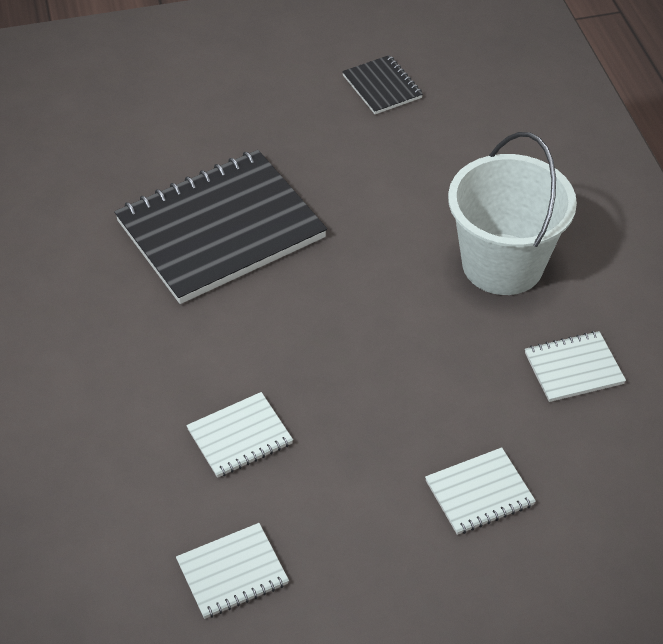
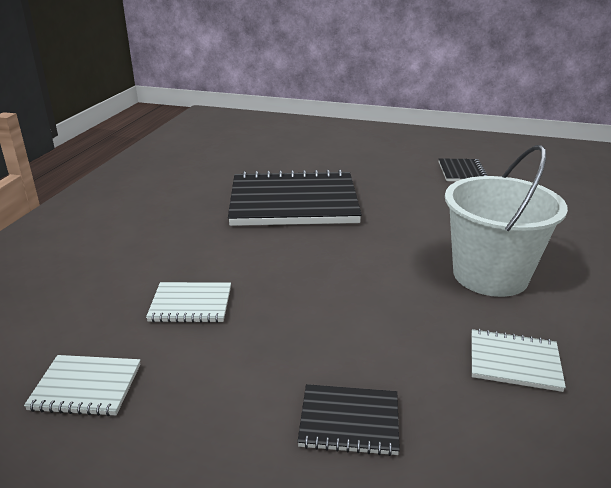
camera: 30 degrees right, 20 degrees down
(479, 493) = (349, 421): white notebook -> black notebook

